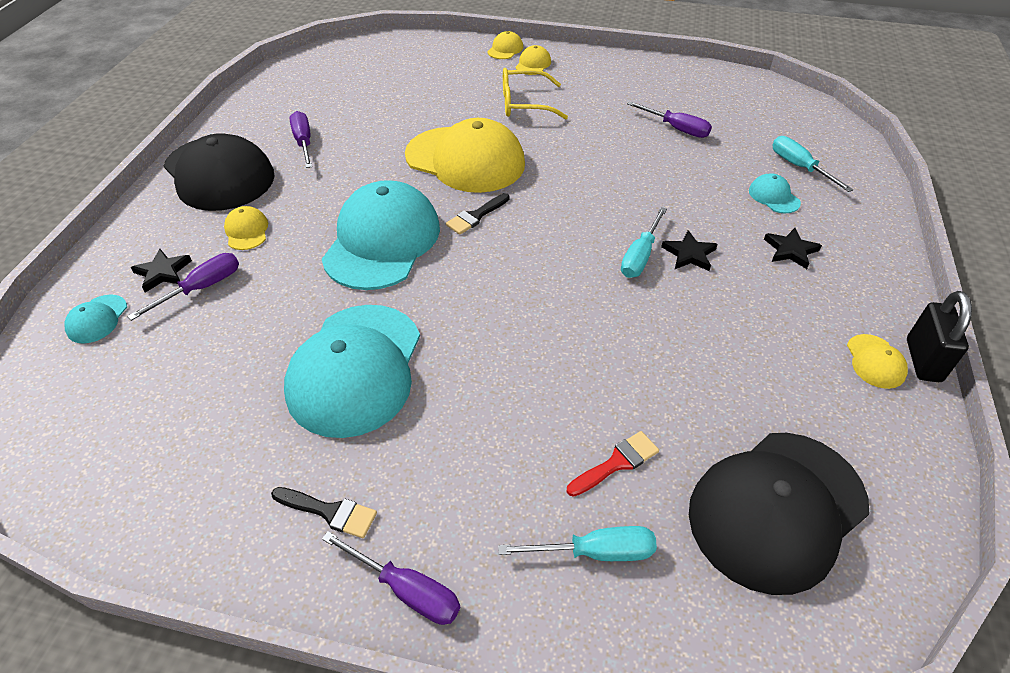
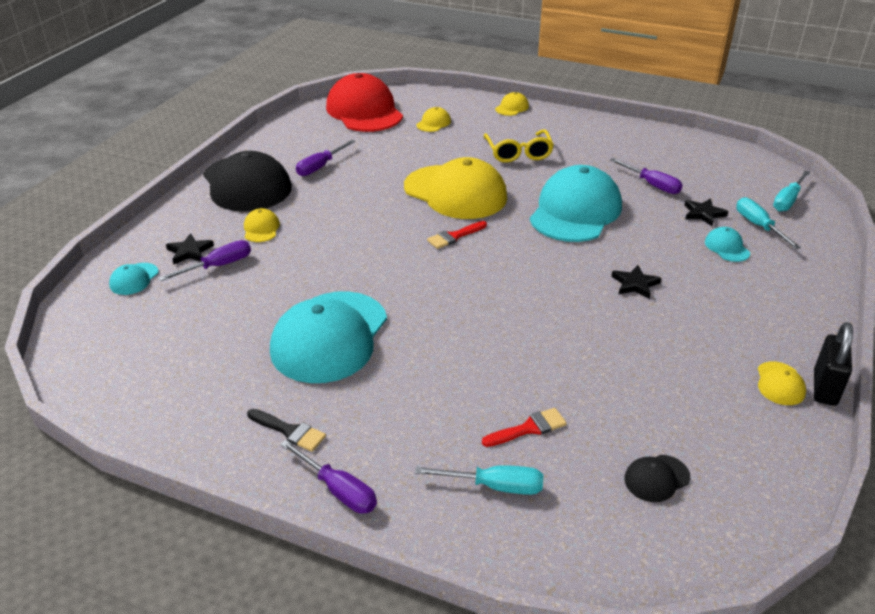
camera: 10 degrees right, 10 degrees down
(303, 142) = (320, 167): purple screwdriver -> purple screwdriver turned 135 degrees counterclockwise
(341, 68) = (364, 111): none -> red cap
(382, 241) = (370, 247): turquoise cap -> turquoise cap (575, 211)
(476, 216) = (454, 236): black brush -> red brush
(524, 104) = (518, 153): yellow glasses -> yellow glasses turned 105 degrees counterclockwise
(533, 64) = (534, 121): yellow cap -> yellow cap (433, 123)
(640, 256) = (590, 281): turquoise screwdriver -> turquoise screwdriver (788, 200)
(777, 509) = (656, 478): black cap -> black cap, size x0.42
(790, 250) = (729, 291): black star -> black star (703, 214)

